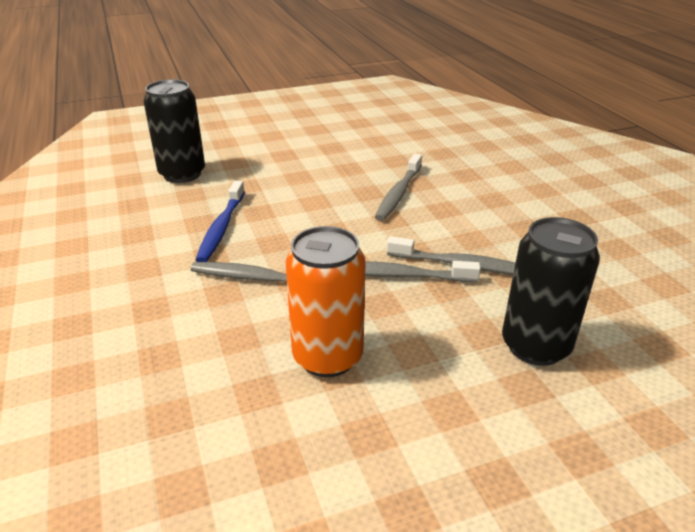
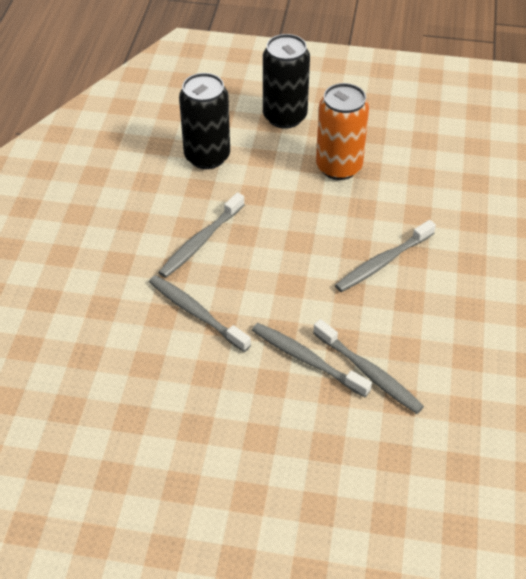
camera: 30 degrees right, 15 degrees up
(221, 228) = (201, 241): blue toothbrush -> grey toothbrush
(327, 357) = (196, 412): orange can -> orange can (339, 167)
(535, 346) = (357, 479): black can -> black can (285, 116)

